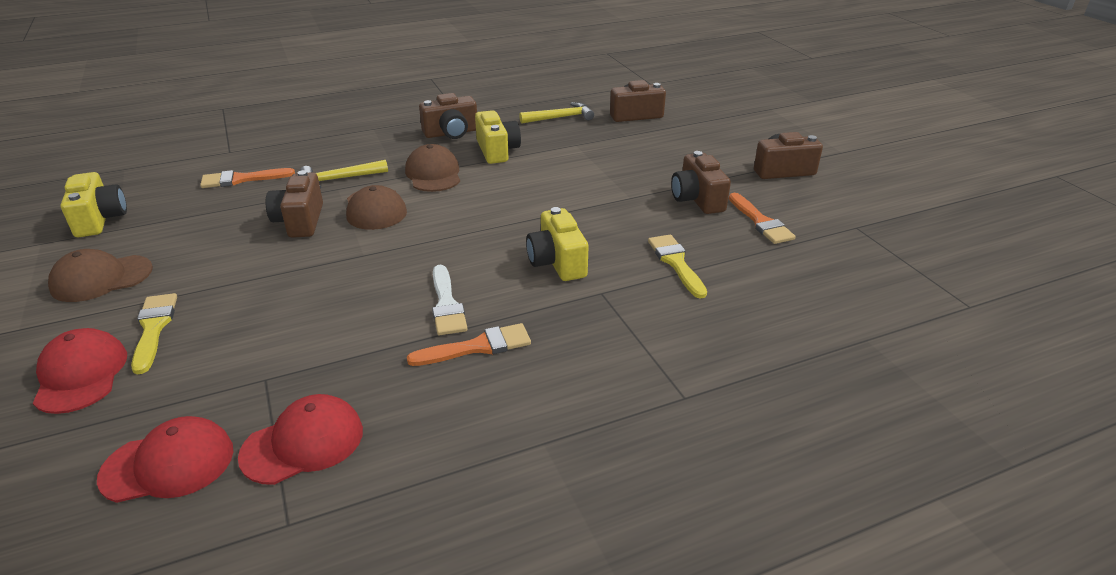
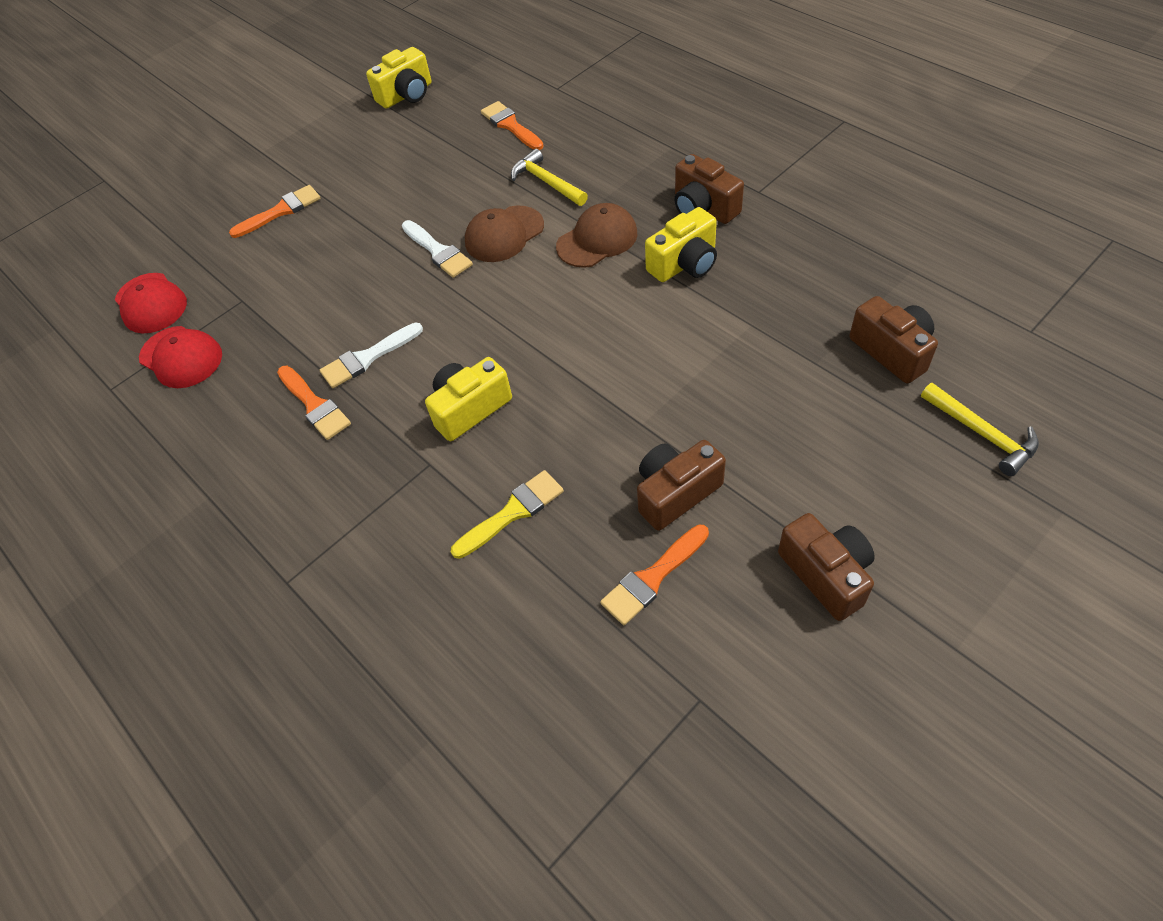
camera: 75 degrees right, 20 degrees up
(81, 374) = (223, 210): red cap -> none
(101, 278) = (330, 148): brown cap -> none
(154, 328) = (281, 211): yellow brush -> orange brush
(300, 221) = (458, 200): brown camera -> none
(353, 243) = (438, 251): none -> white brush
(560, 118) = (820, 280): yellow hammer -> yellow hammer (981, 433)

